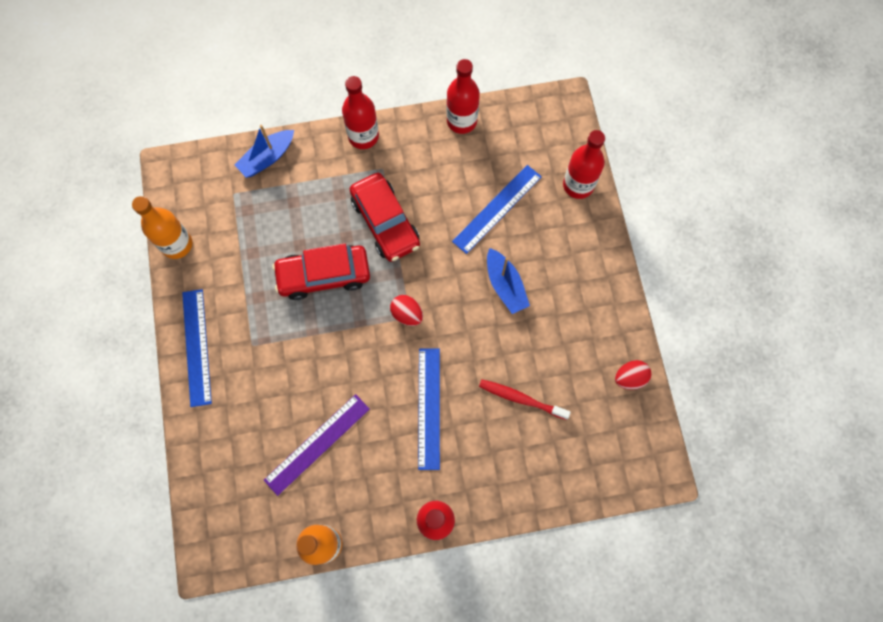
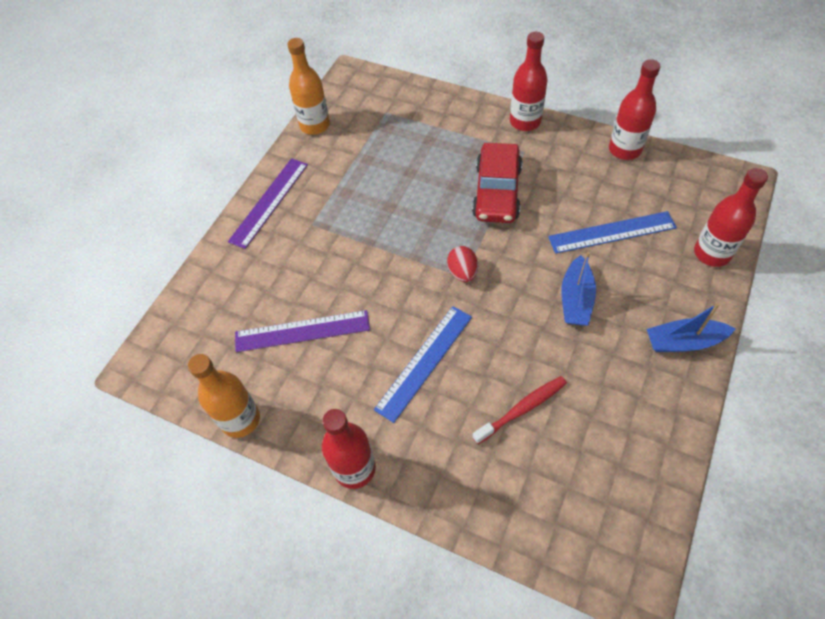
camera: 40 degrees right, 15 degrees down
(197, 347) = (269, 202): blue ruler -> purple ruler
(267, 158) = (432, 101): blue boat -> blue boat (683, 342)
(324, 275) = (412, 204): red car -> none
(521, 399) = (522, 409): red toothbrush -> red toothbrush turned 90 degrees clockwise
(629, 378) = (658, 461): red egg -> none

